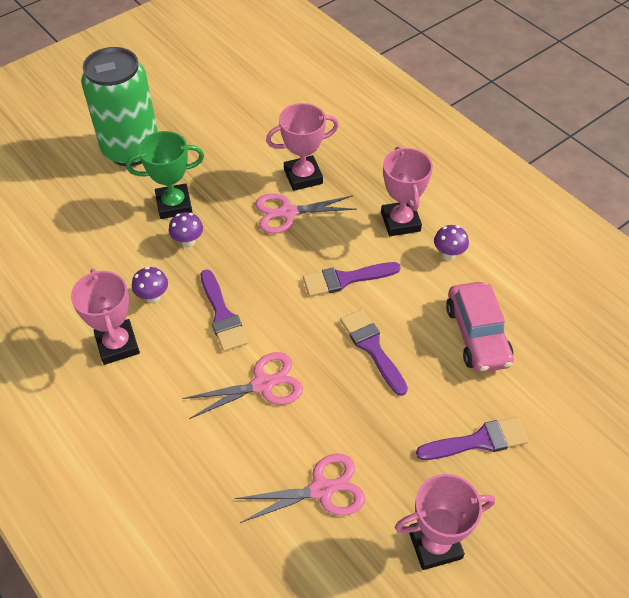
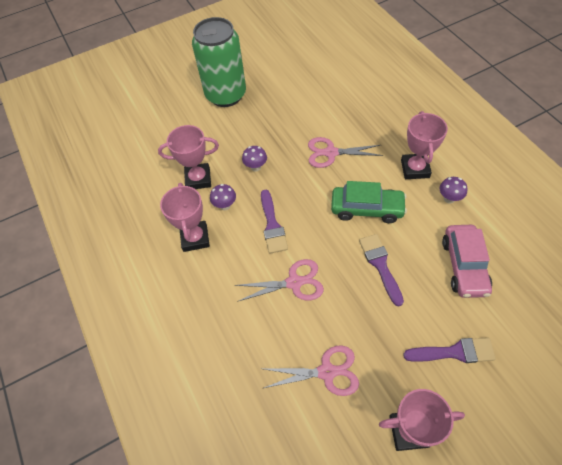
camera: 15 degrees right, 5 degrees up
(174, 205) = (250, 138): green trophy -> none
(303, 176) = (346, 126): pink trophy -> pink trophy (198, 179)
(345, 279) = (367, 209): purple brush -> green car

